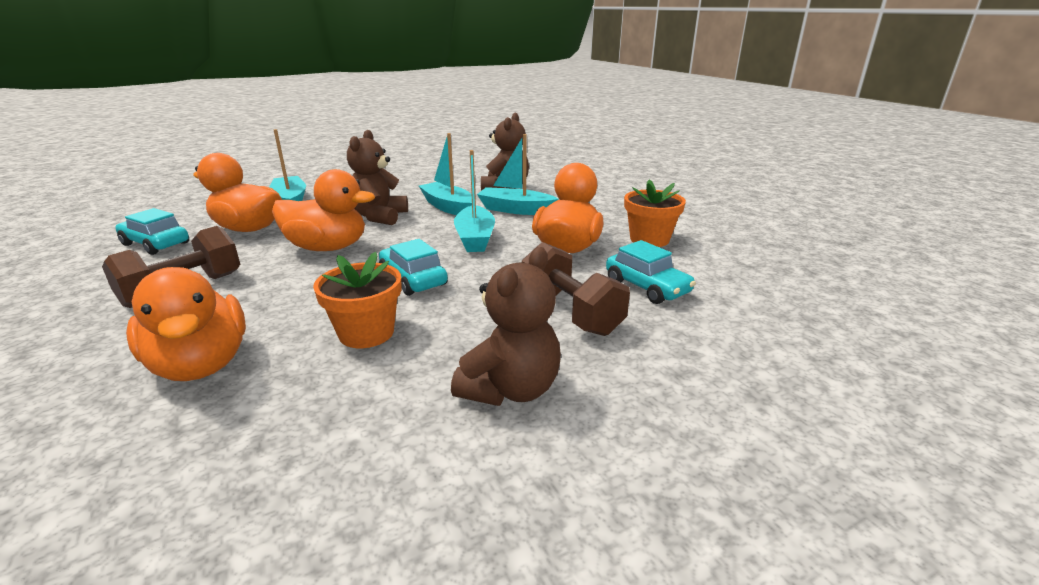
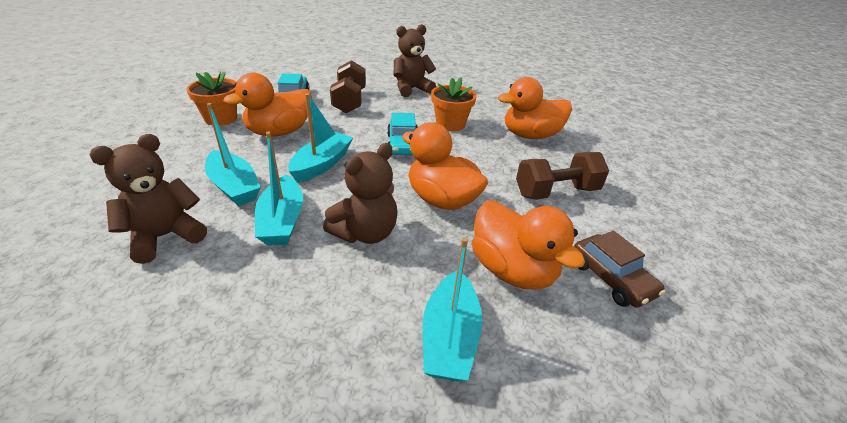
camera: 150 degrees left, 10 degrees up
(155, 244) = (611, 279): turquoise car -> brown car
(201, 365) = (530, 135): orange duck -> orange duck turned 105 degrees counterclockwise

